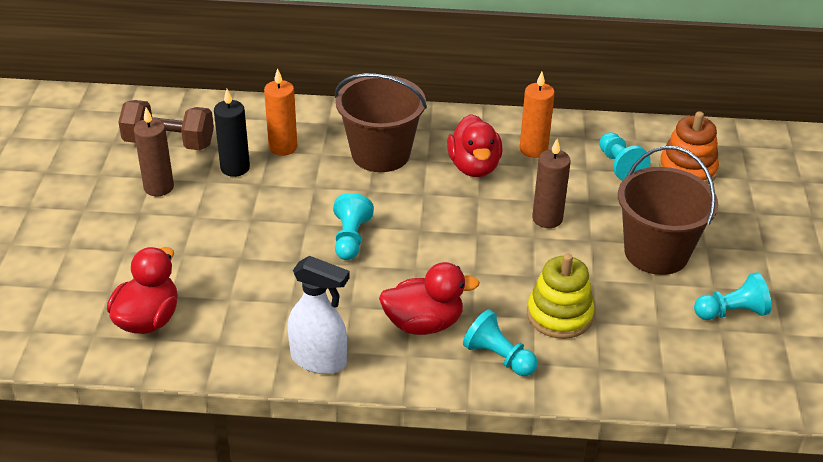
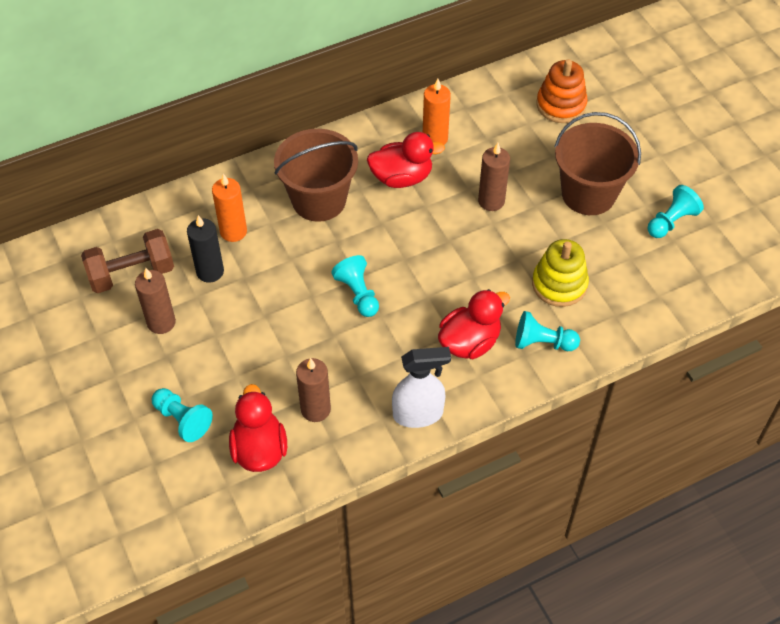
camera: 30 degrees left, 15 degrees up
(227, 312) = (315, 409): none -> brown candle
(474, 167) = (402, 177): red duck -> red duck turned 60 degrees counterclockwise
(619, 166) = (510, 124): turquoise pawn -> turquoise pawn (182, 420)

